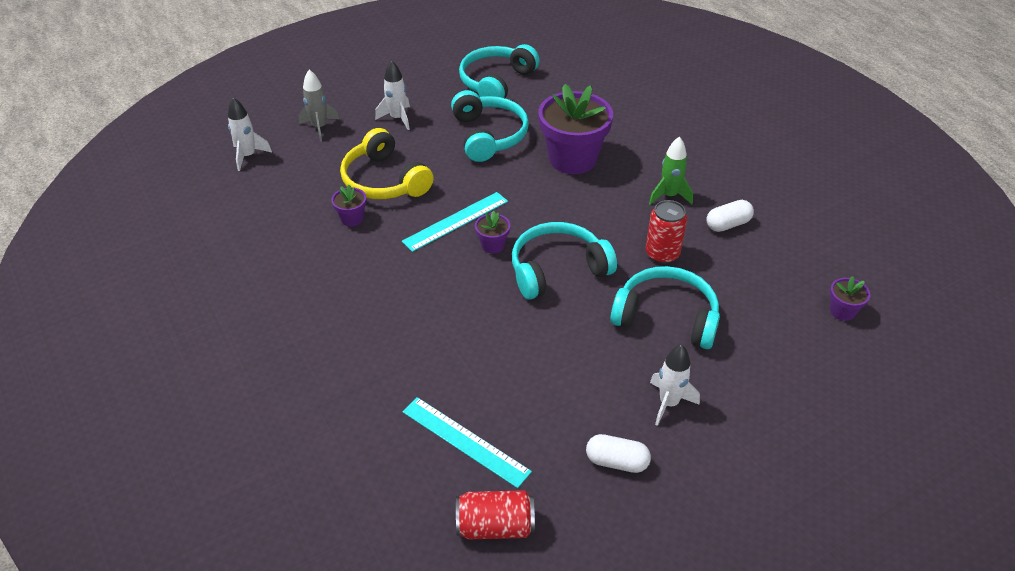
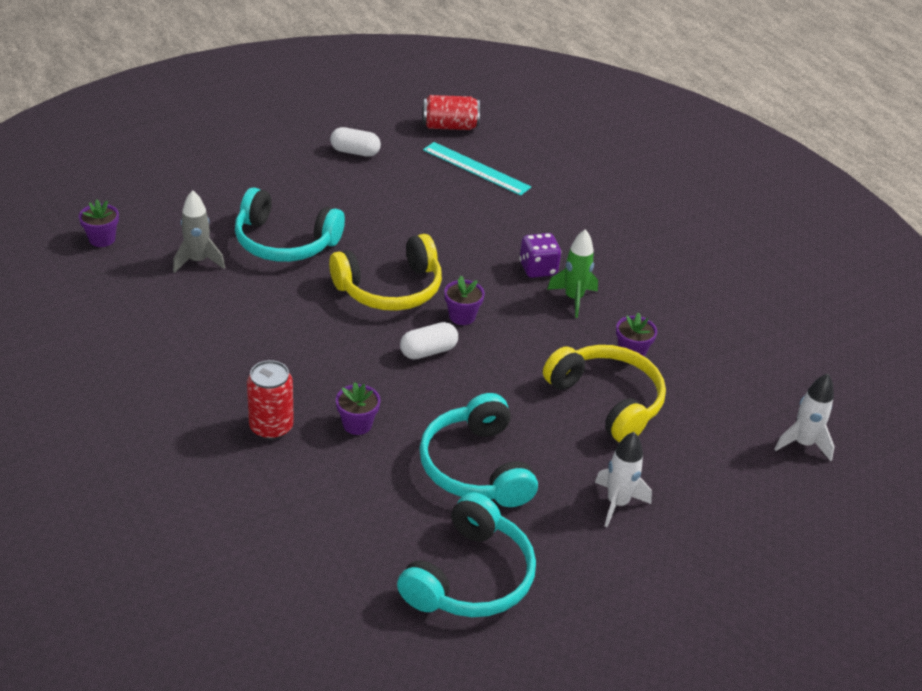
camera: 175 degrees right, 5 degrees down
(319, 127) = (727, 489): grey rocket -> grey rocket (198, 261)
(415, 298) = (538, 269): none -> purple dice
(456, 221) = (507, 345): turquoise ruler -> none
(557, 269) = (390, 289): turquoise headphones -> yellow headphones
(572, 159) = (357, 424): purple flower pot -> purple flower pot, size x0.44
(662, 254) = (270, 299): red can -> red can (271, 427)
(668, 403) = (302, 182): white rocket -> none
(669, 196) = (239, 366): green rocket -> green rocket (573, 298)
(727, 224) = (180, 328): white capsule -> white capsule (428, 351)

